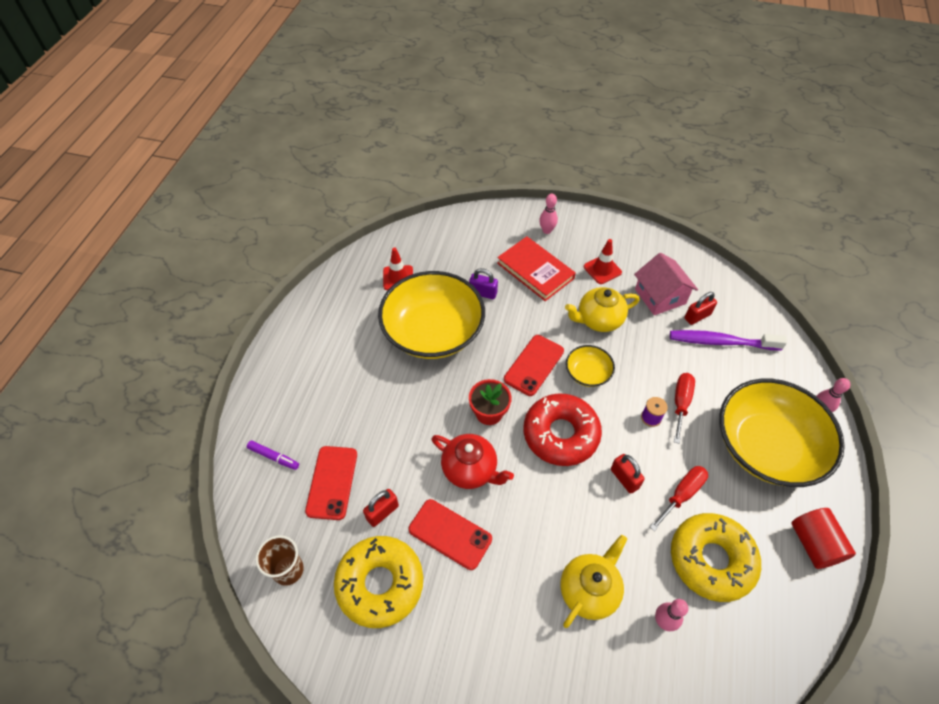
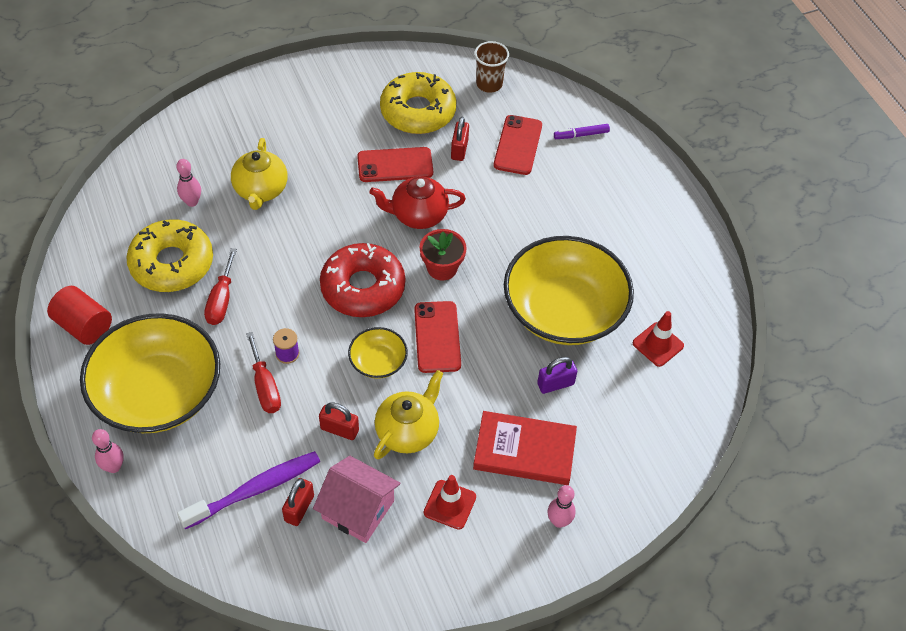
camera: 140 degrees right, 0 degrees up
(332, 482) = (518, 145): red phone -> red phone turned 45 degrees clockwise
(624, 478) = (280, 284): red padlock -> red padlock (339, 429)

